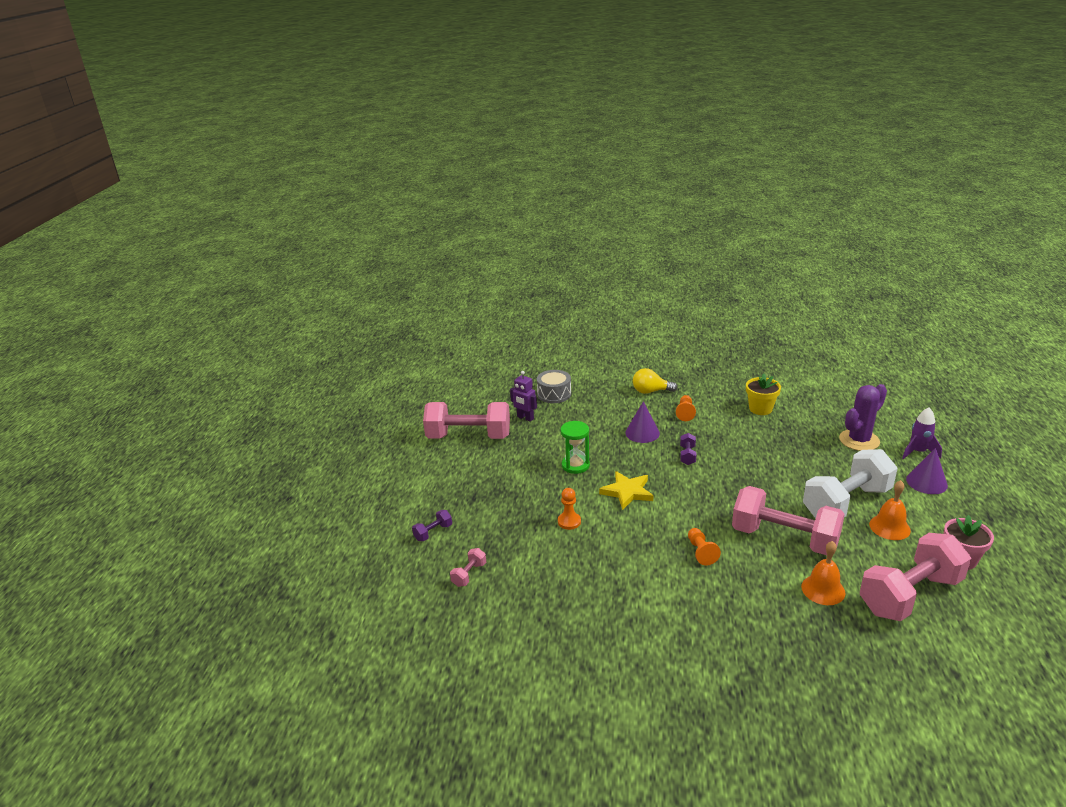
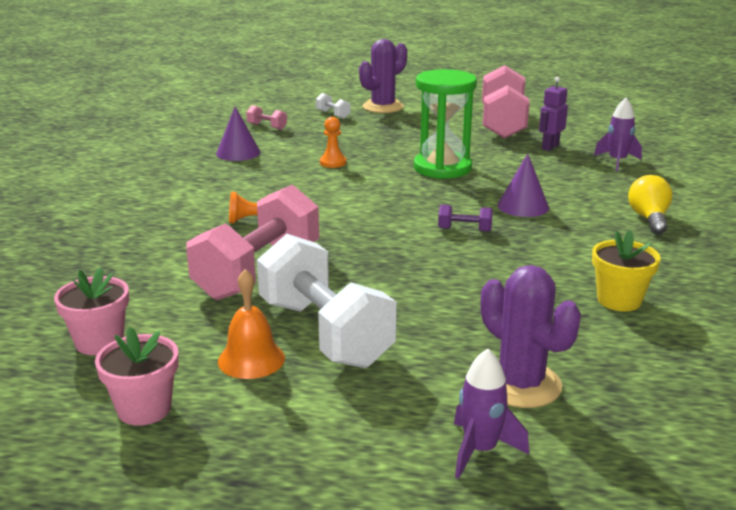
camera: 90 degrees right, 5 degrees down
(412, 502) = (383, 107): none -> purple cactus
(433, 532) = (333, 114): purple dumbbell -> white dumbbell
(554, 394) = (617, 161): grey drum -> purple rocket
(575, 465) = (442, 168): green hourglass -> green hourglass, size x1.62
(627, 492) = (383, 191): yellow star -> none
(685, 413) = (587, 238): orange pawn -> none
(823, 589) = (149, 282): orange bell -> none
(910, 595) = (99, 342): pink dumbbell -> pink flower pot
(926, 482) = (369, 432): purple cone -> purple cone (238, 153)

